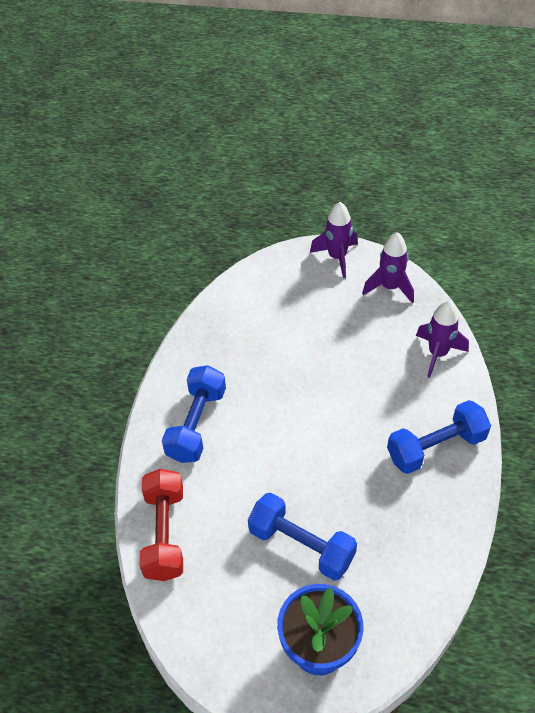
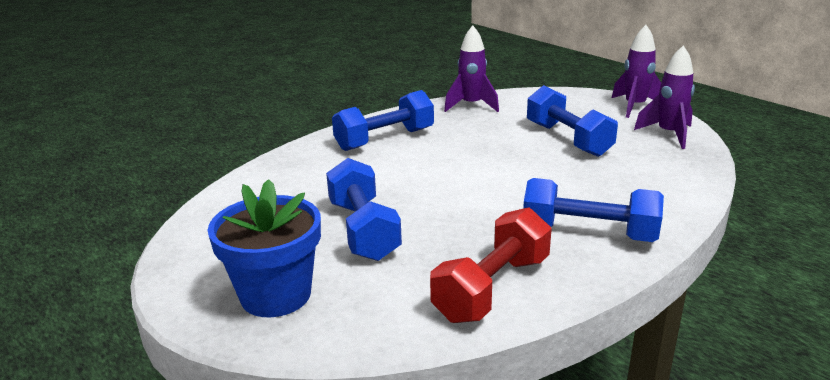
camera: 40 degrees right, 25 degrees down
(164, 533) = (272, 176): red dumbbell -> red dumbbell (492, 288)
(330, 337) = (568, 139): none -> blue dumbbell
(437, 354) = (671, 183): purple rocket -> purple rocket (471, 105)

